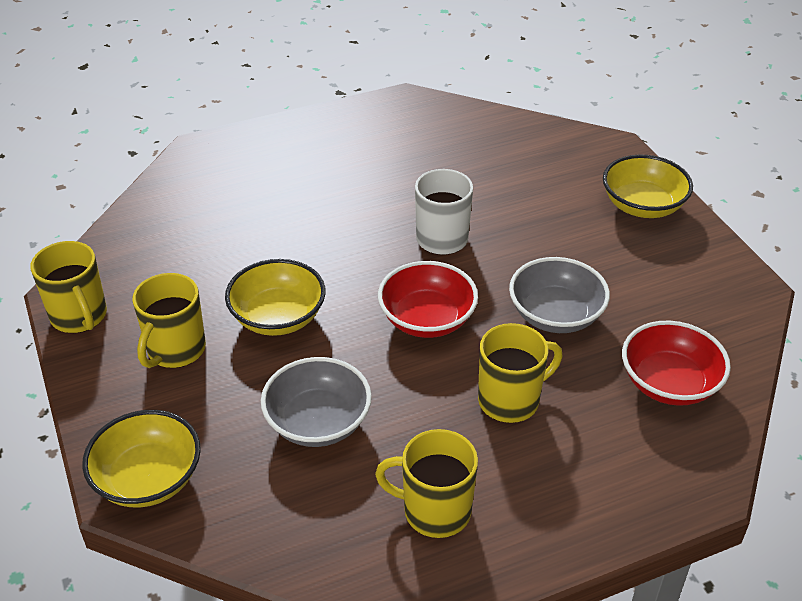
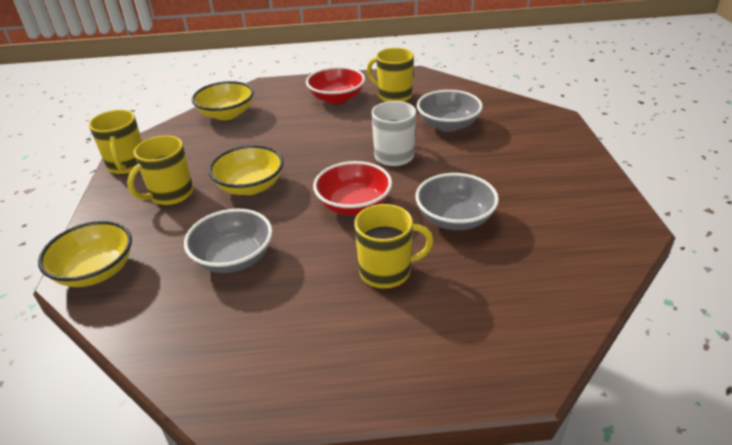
camera: 20 degrees right, 5 degrees down
(434, 511) = (281, 341): yellow mug -> yellow mug (394, 96)
(487, 179) = (448, 125): none -> grey bowl
(642, 206) = (562, 157): yellow bowl -> yellow bowl (227, 114)
(669, 383) = (528, 285): red bowl -> red bowl (337, 98)

